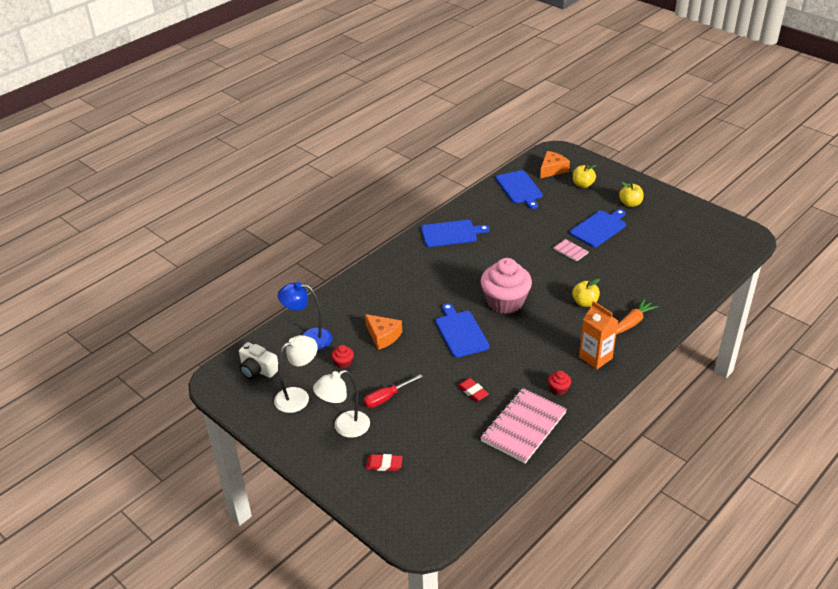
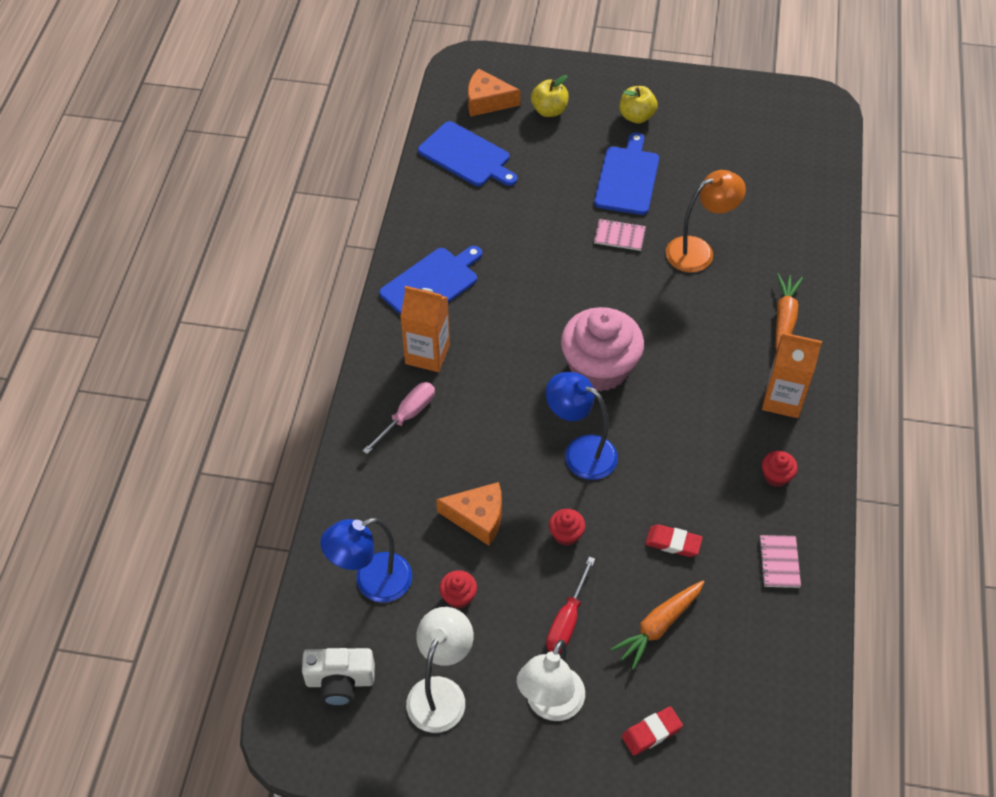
camera: 35 degrees left, 15 degrees up
(388, 281) = (407, 416): none -> pink screwdriver
(420, 362) = (566, 534): none -> red cupcake
(421, 261) = (427, 354): none -> orange carton
(431, 422) = (659, 626): none -> orange carrot
(460, 332) = (580, 452): blue cutting board -> blue lamp
(523, 427) = (779, 562): pink notebook -> pink notebook, size x0.45
(552, 169) = (487, 101): orange cheese -> orange cheese turned 90 degrees counterclockwise
(585, 303) = (703, 315): yellow apple -> none
(609, 274) = (698, 251): none -> orange lamp

